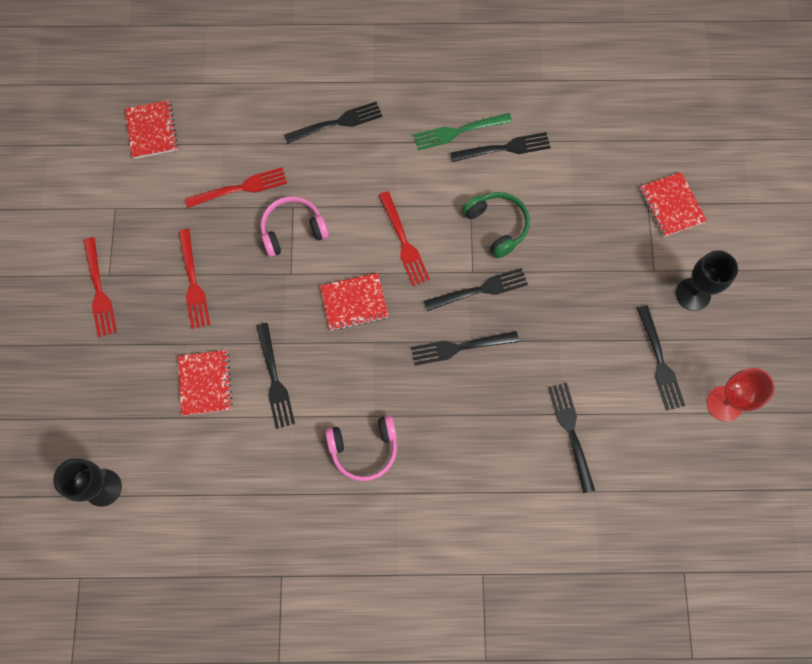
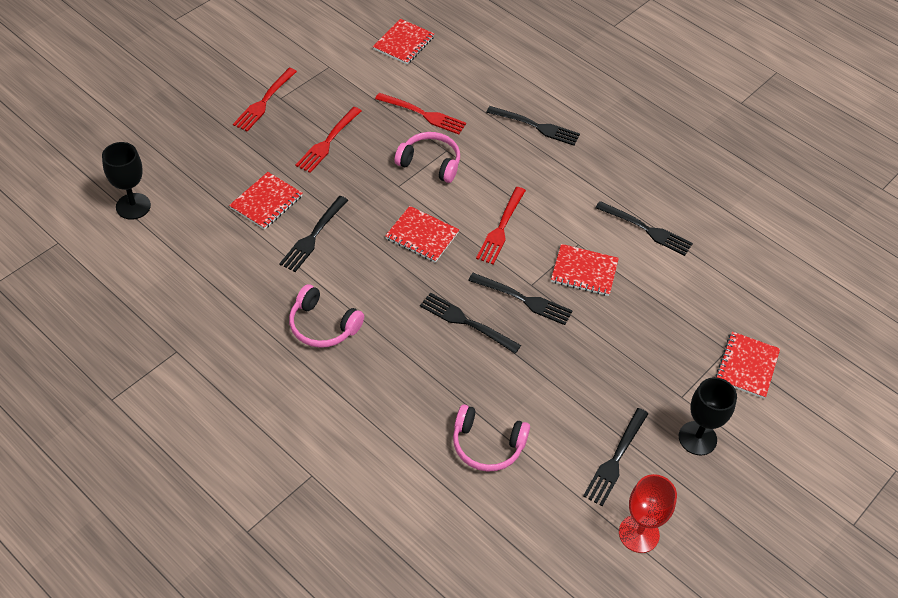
camera: 40 degrees right, 20 degrees down
(458, 131) = (622, 194): green fork -> none
(497, 226) = (584, 271): green headphones -> red notebook
(571, 432) = (487, 445): black fork -> pink headphones

